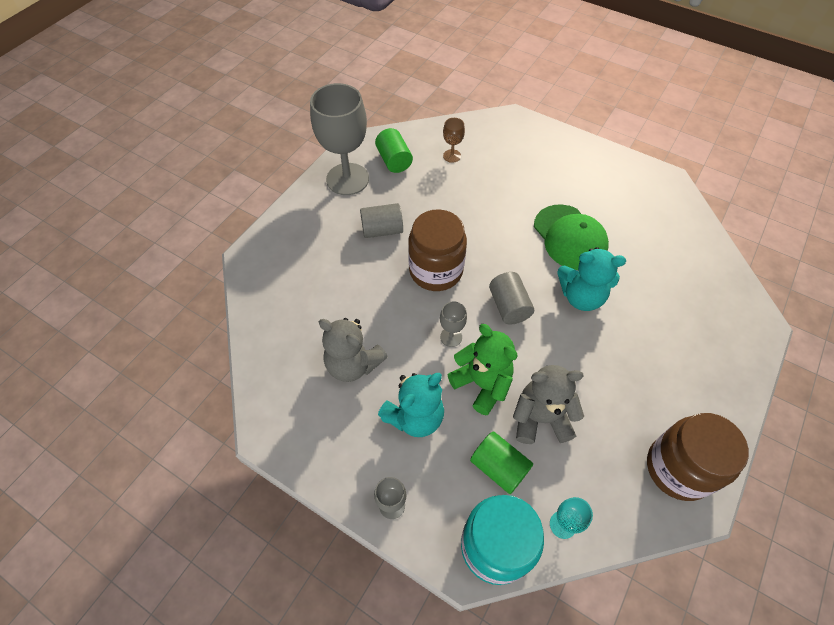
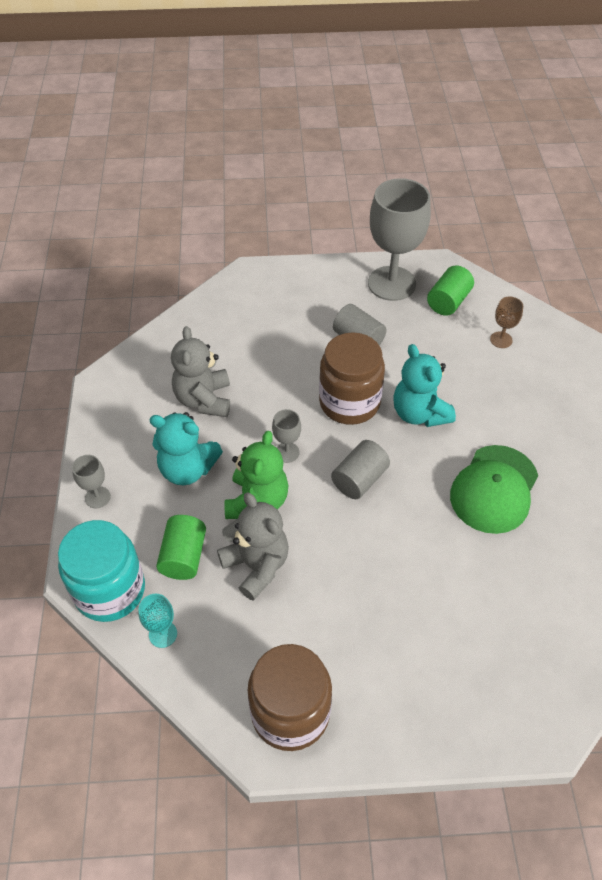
camera: 55 degrees right, 5 degrees down
(581, 296) = (426, 535): turquoise teddy bear -> turquoise teddy bear (419, 413)

